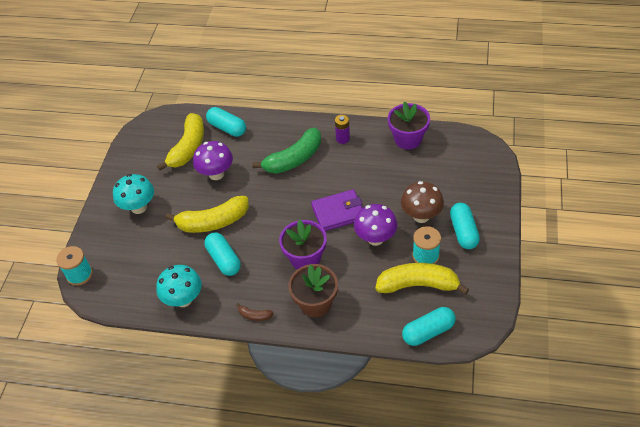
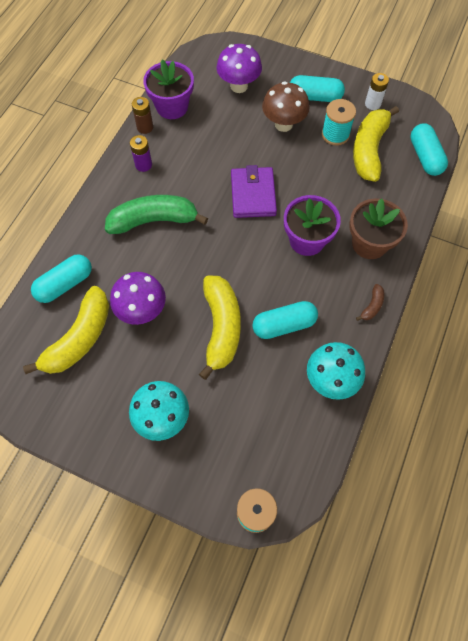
camera: 80 degrees left, 15 degrees up
(188, 148) = (79, 338): yellow banana -> yellow banana turned 90 degrees clockwise
(294, 159) = (154, 220): green banana -> green banana turned 75 degrees counterclockwise
(375, 238) = (300, 170): purple mushroom -> purple mushroom (239, 86)
(379, 129) = (145, 127): none -> brown battery
(476, 278) = (372, 104): none -> white battery

